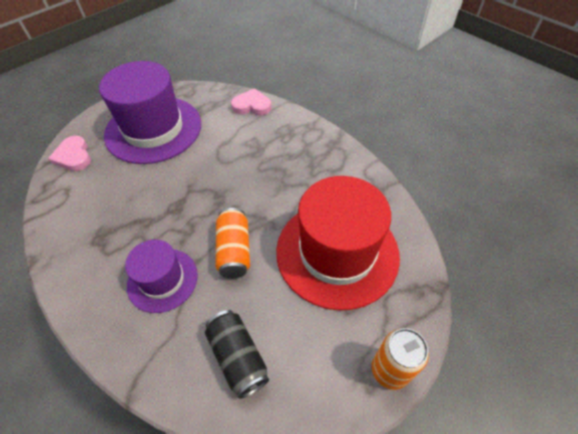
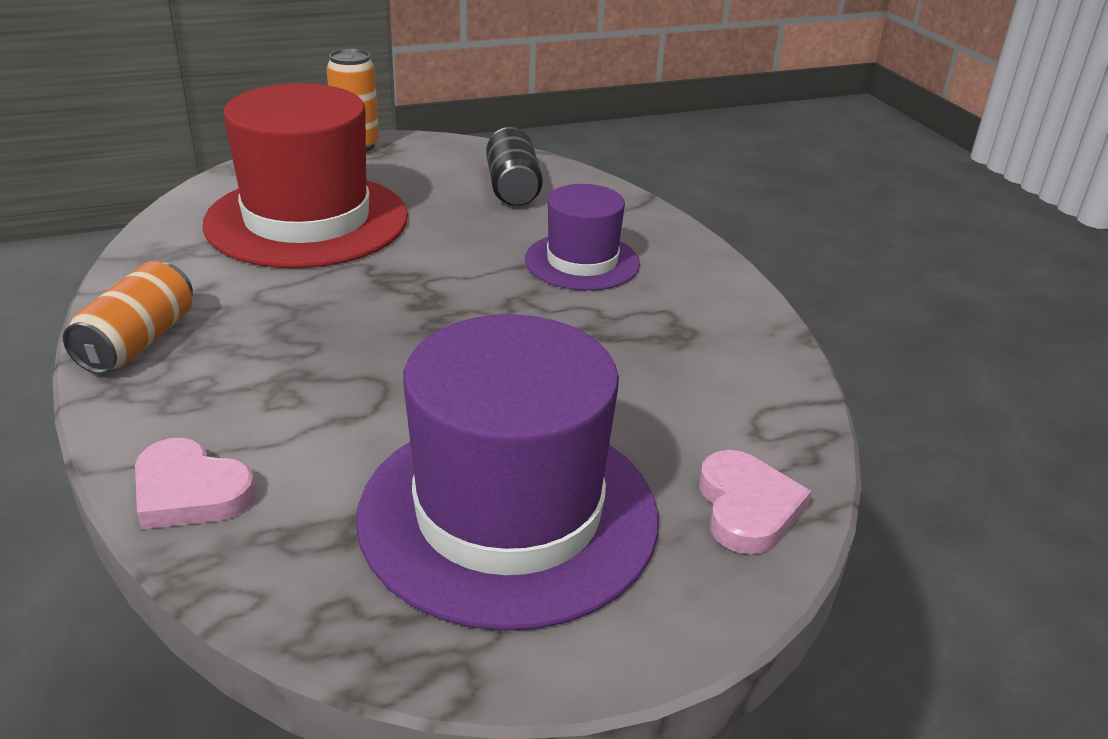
camera: 160 degrees left, 20 degrees down
(234, 250) = (455, 260): orange can -> orange can (138, 342)

